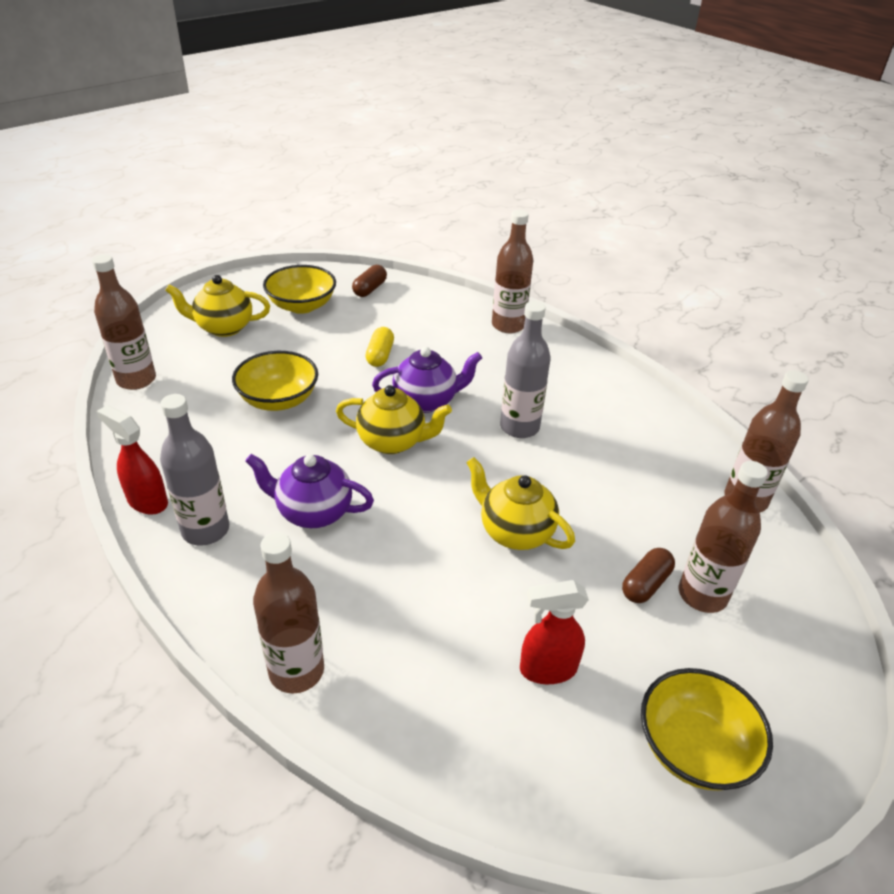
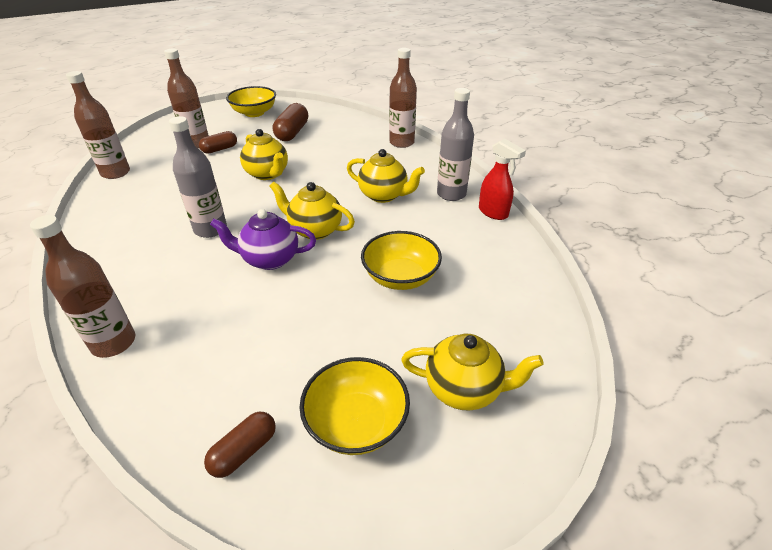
camera: 165 degrees left, 0 degrees up
(136, 380) = (544, 317): brown bottle -> none
(313, 512) = (384, 195): purple teapot -> yellow teapot
(380, 355) = (287, 316): yellow capsule -> none
(547, 669) = (292, 132): red spray bottle -> brown capsule

